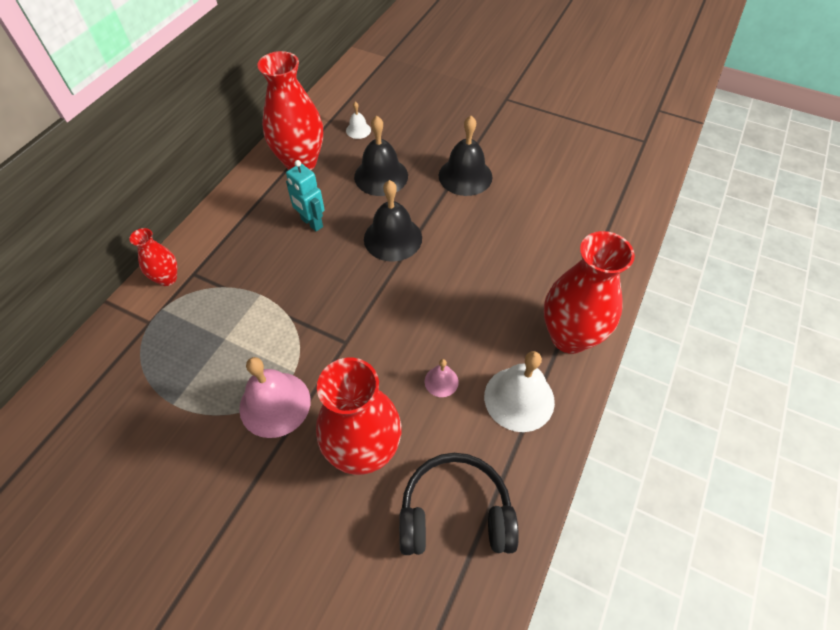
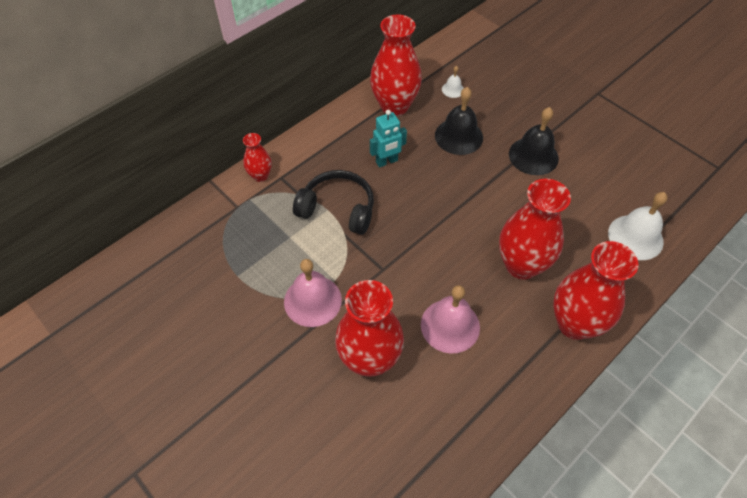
camera: 20 degrees right, 0 degrees up
(311, 223) = (387, 161): turquoise robot -> turquoise robot turned 90 degrees counterclockwise
(393, 238) = (450, 193): black bell -> none
(441, 381) = (450, 325): pink bell -> pink bell, size x2.02
(455, 513) = (425, 432): black headphones -> black headphones (338, 209)
(493, 292) = (521, 265): none -> red vase
(519, 398) = (510, 361): white bell -> white bell (635, 237)

